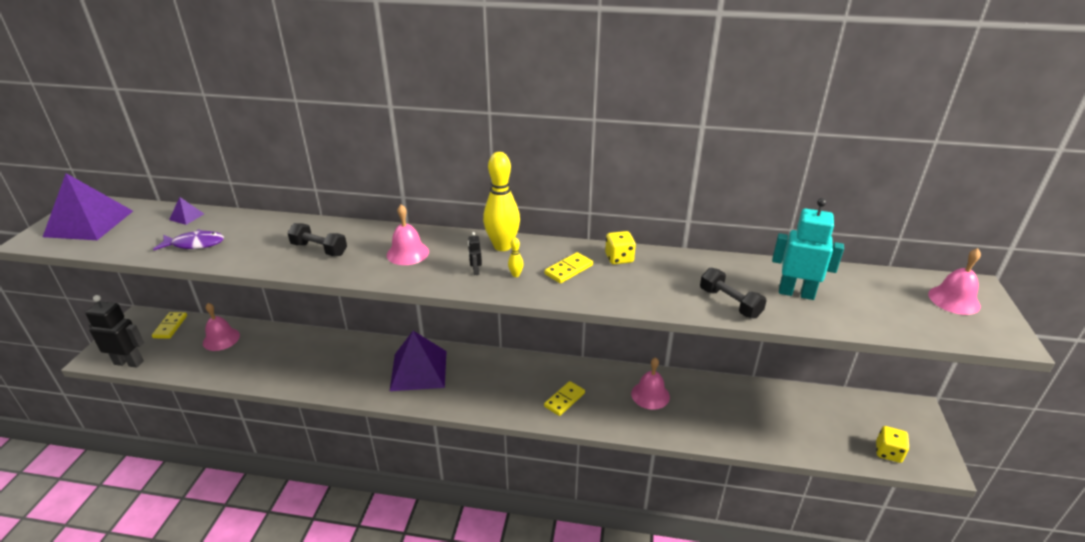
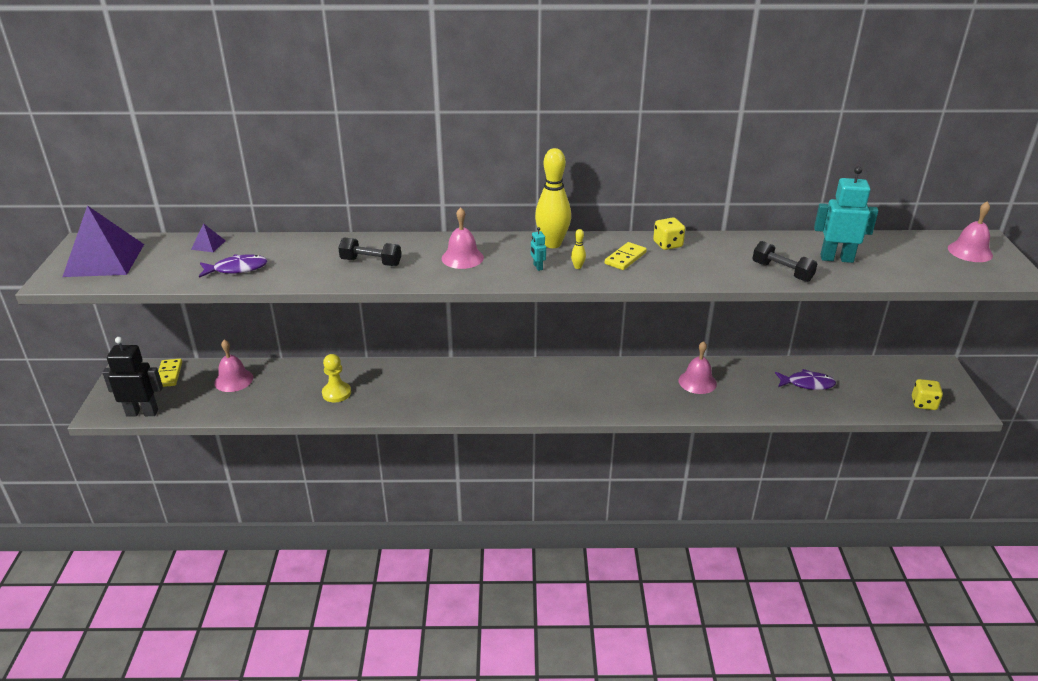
camera: 10 degrees left, 0 degrees up
(303, 364) = (336, 393): none -> yellow pawn
(418, 370) = (460, 386): purple pyramid -> none
(475, 271) = (537, 267): black robot -> turquoise robot
(564, 400) = (617, 395): yellow domino -> none
(765, 411) = (807, 384): none -> purple fish

